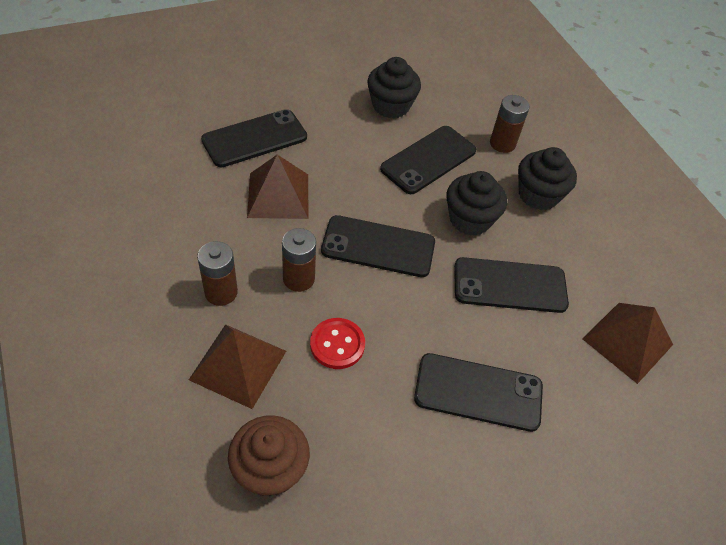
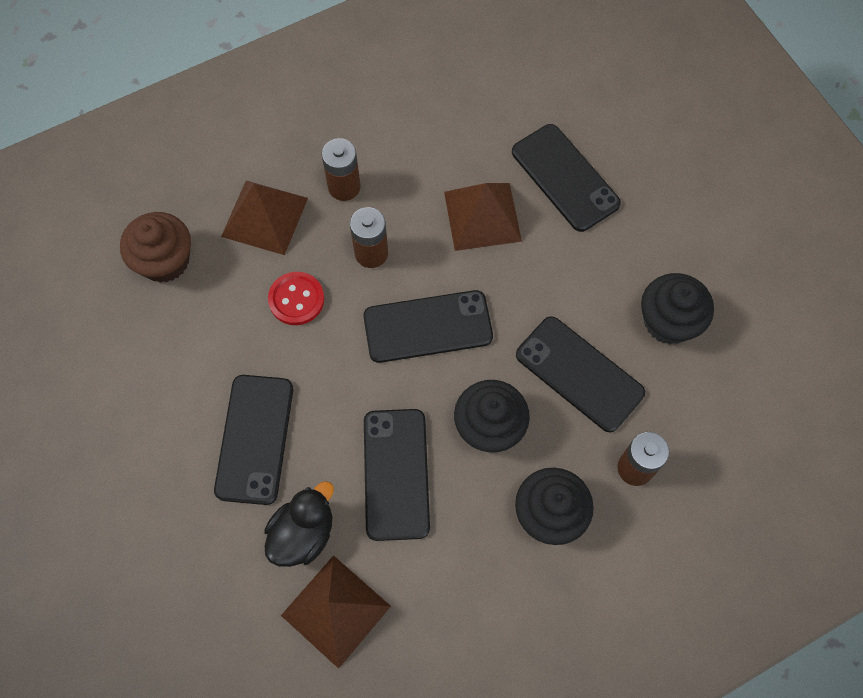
camera: 90 degrees right, 15 degrees up
(378, 247) = (428, 326): black phone -> black phone turned 75 degrees clockwise
(565, 360) = (303, 533): none -> black duck

